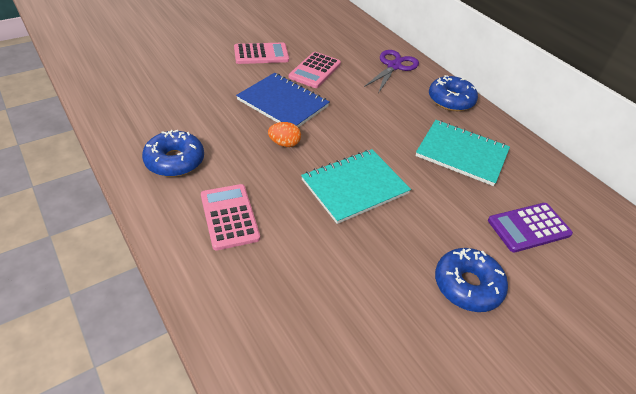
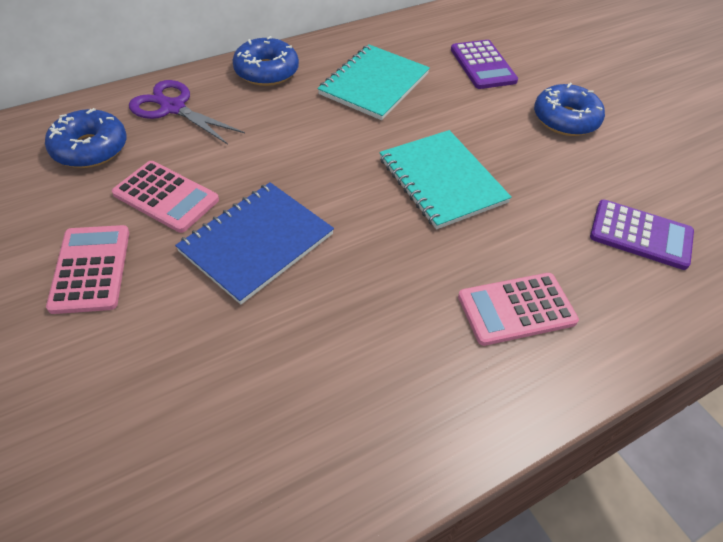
camera: 85 degrees left, 5 degrees up
(175, 161) = (408, 388): blue donut -> blue donut (90, 148)
(284, 144) = (360, 245): orange egg -> none
(311, 317) = (640, 235): none -> purple calculator

